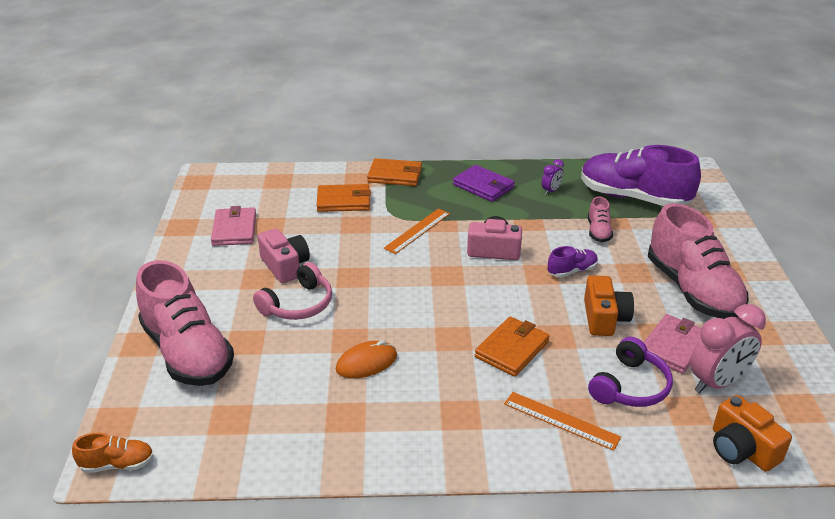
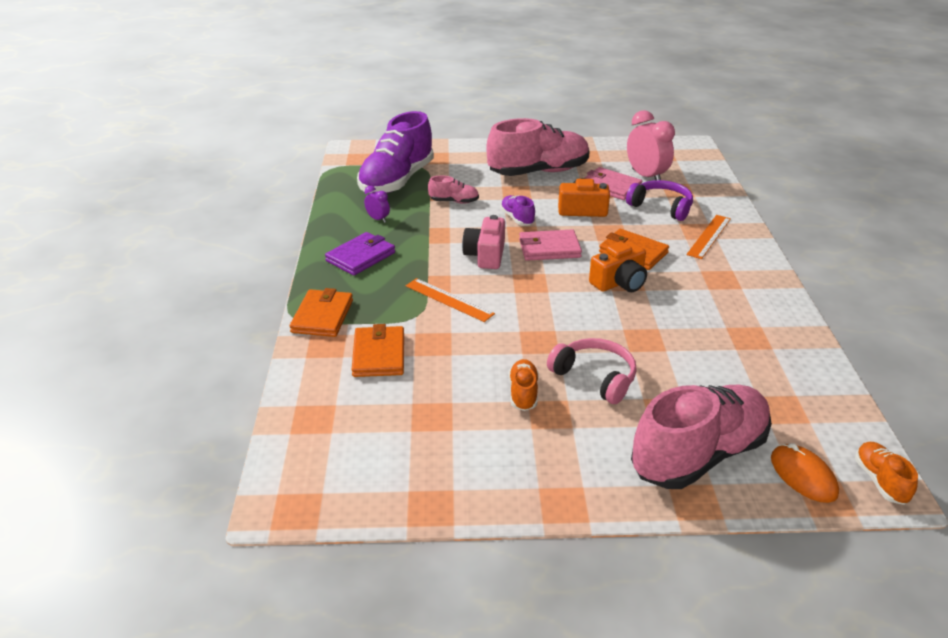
camera: 90 degrees left, 0 degrees up
(234, 229) = (441, 448): pink wallet -> pink wallet (549, 248)
(285, 266) = (523, 393): pink camera -> orange shoe
(366, 363) = (674, 328): orange mouse -> orange mouse (803, 476)
(741, 449) = (708, 177): orange camera -> orange camera (619, 282)

